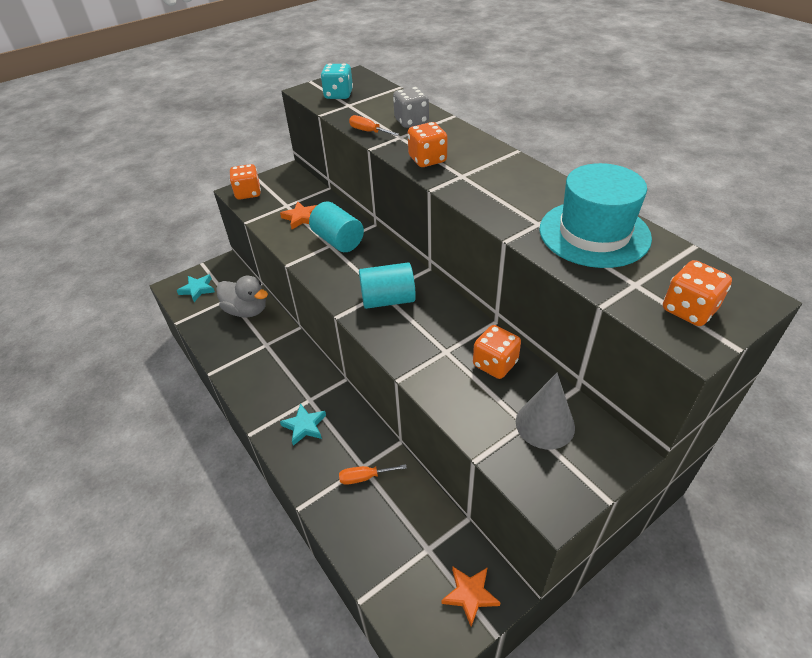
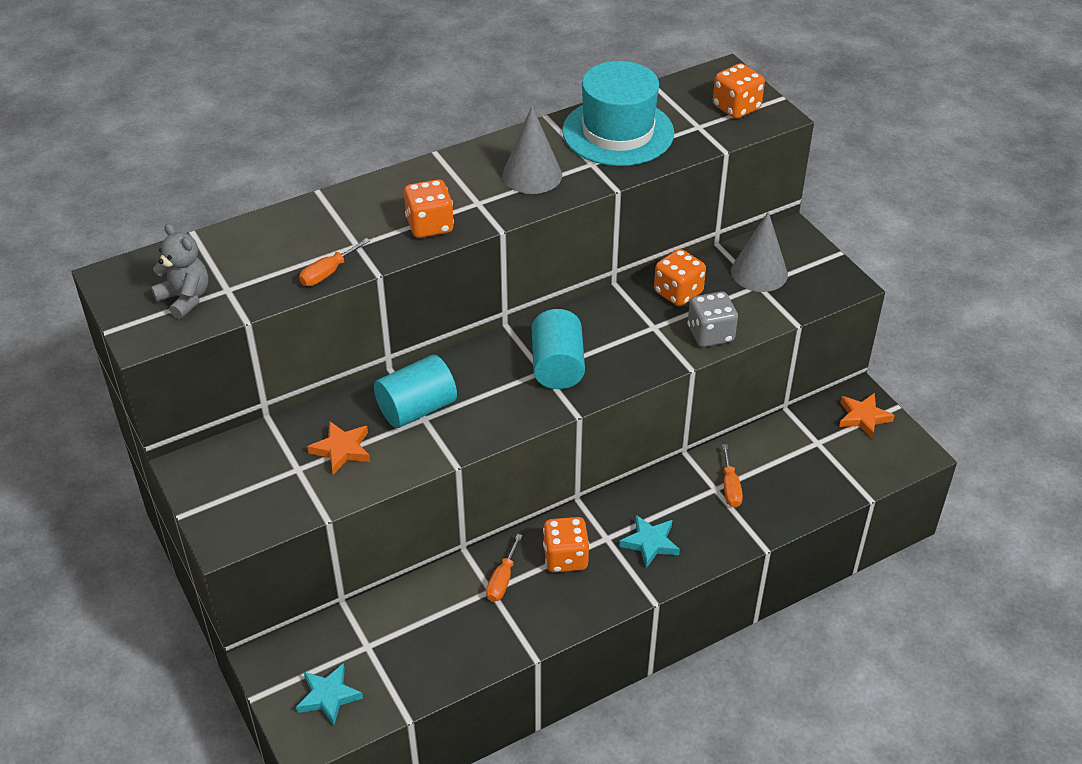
camera: 85 degrees left, 0 degrees up
(246, 310) = (407, 619): grey duck -> none
(248, 193) = (238, 521): orange dice -> orange dice (565, 558)
(273, 349) = (502, 580): none -> orange screwdriver
(338, 95) = (185, 298): turquoise dice -> grey teddy bear
(411, 121) = (317, 230): grey dice -> grey dice (710, 334)
(507, 195) = (532, 175): none -> grey cone

